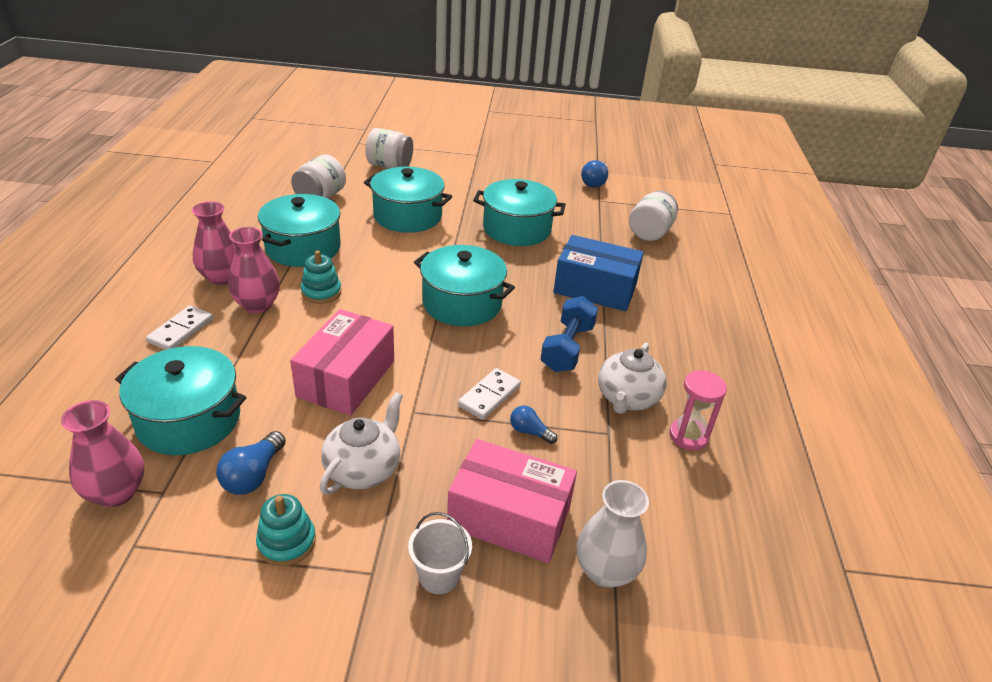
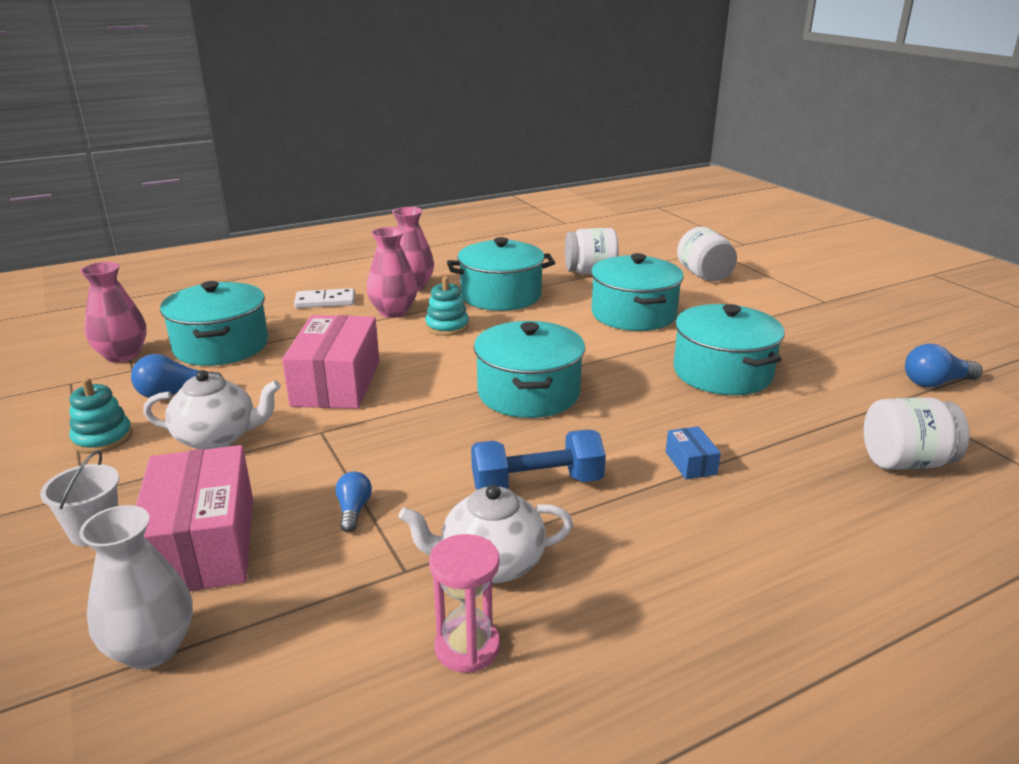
camera: 60 degrees right, 10 degrees down
(346, 378) = (336, 383): pink box -> pink box turned 75 degrees counterclockwise
(489, 396) = (389, 464): white domino -> none
(595, 288) = (690, 463): blue box -> blue box, size x0.43

